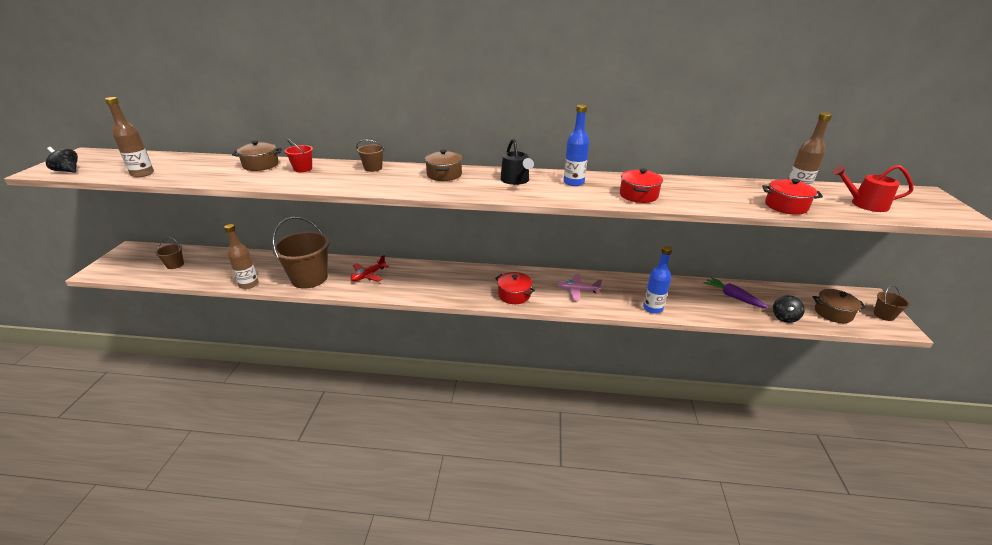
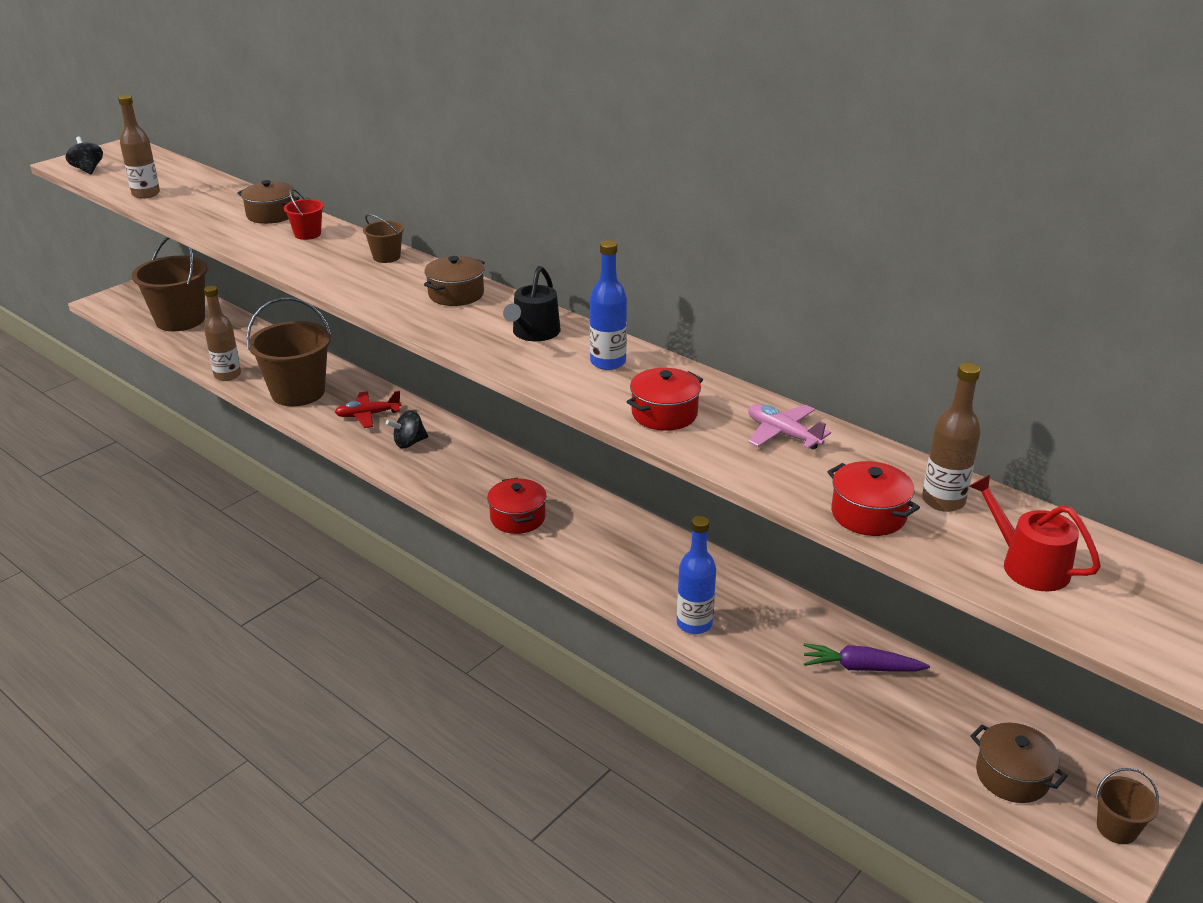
camera: 35 degrees right, 0 degrees up
(175, 264) = (180, 320): brown bucket -> brown bucket, size x2.17
(577, 290) = (616, 549): pink plane -> pink plane (783, 434)
(732, 297) = (860, 668): purple carrot -> purple carrot turned 75 degrees counterclockwise
(784, 317) = (901, 738): black spinning top -> black spinning top (409, 443)

